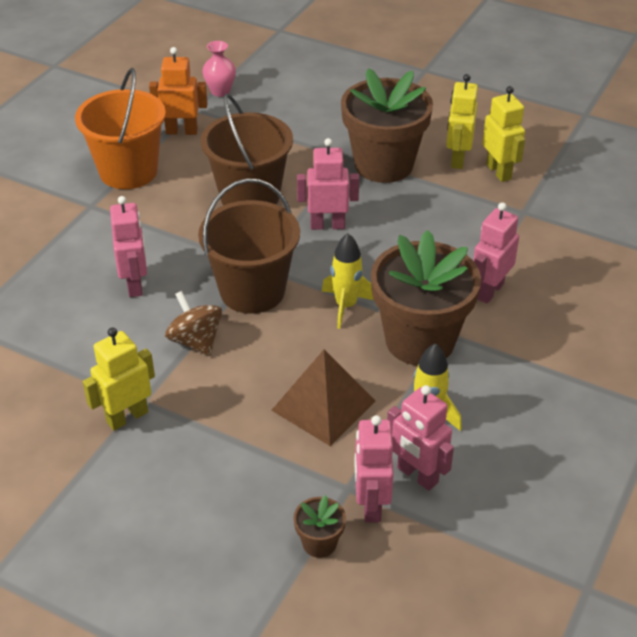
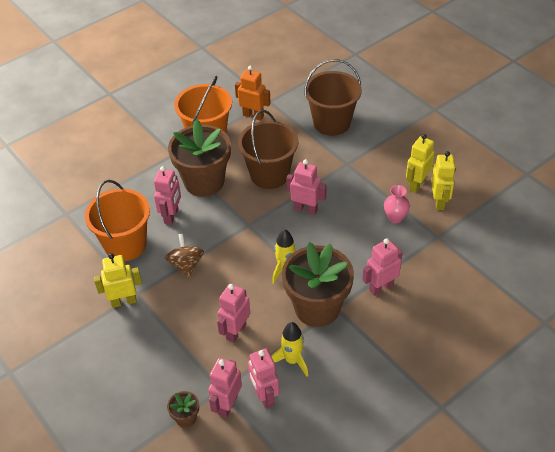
camera: 25 degrees right, 5 degrees up
(84, 341) = (125, 245): none -> orange bucket
(220, 91) = (292, 92): pink vase -> pink vase (395, 218)
(252, 291) = (236, 241): brown bucket -> brown bucket (331, 123)
(323, 405) = (236, 332): brown pyramid -> pink robot
(383, 165) = (366, 175): brown flower pot -> brown flower pot (204, 182)

